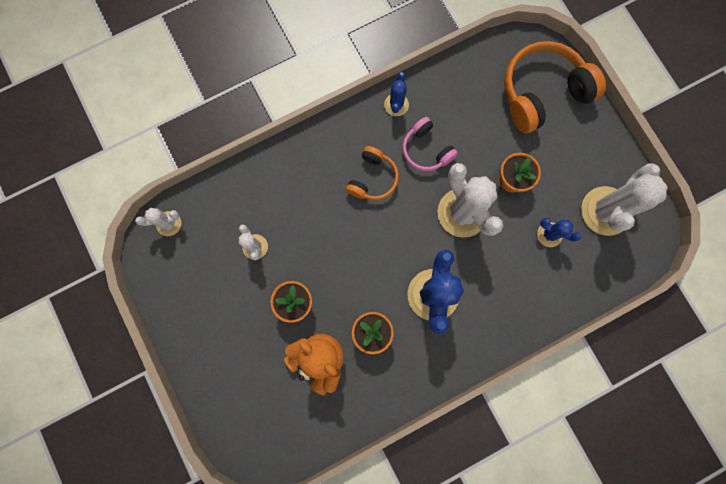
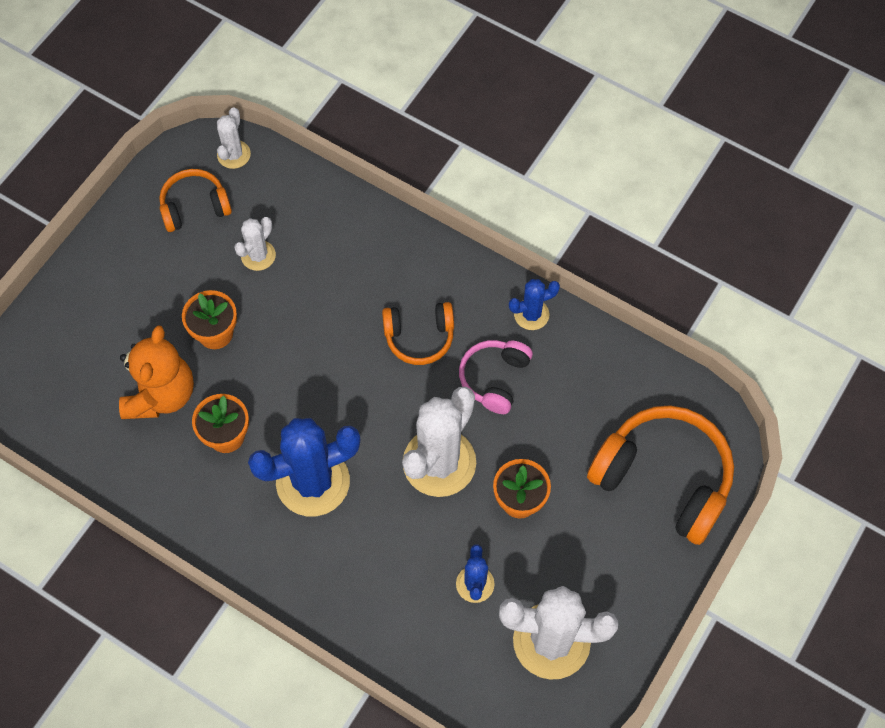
camera: 60 degrees right, 15 degrees down
(168, 223) = (234, 154): white cactus -> white cactus turned 60 degrees clockwise
(193, 269) = (195, 207): none -> orange headphones

